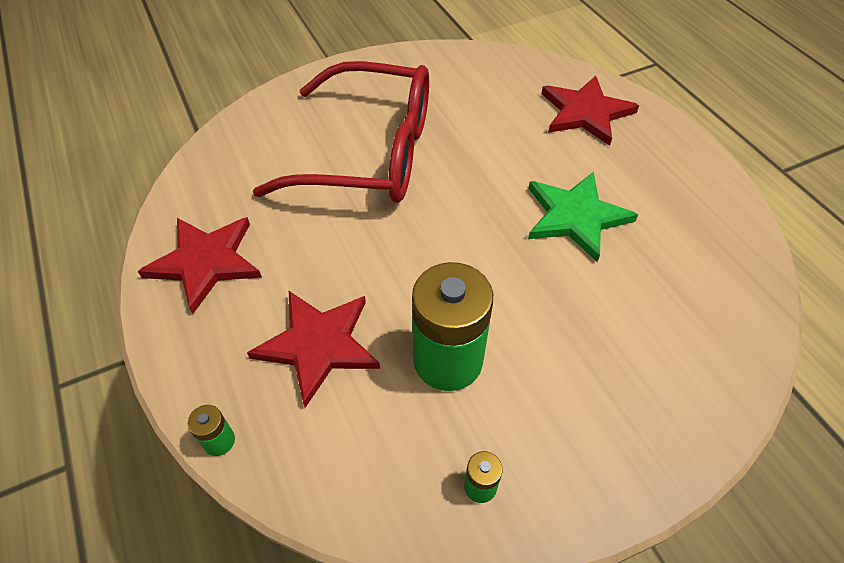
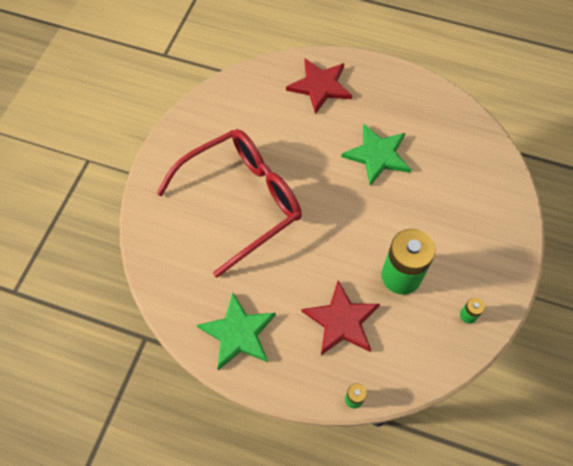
camera: 45 degrees left, 10 degrees up
(205, 262) = (238, 333): red star -> green star

